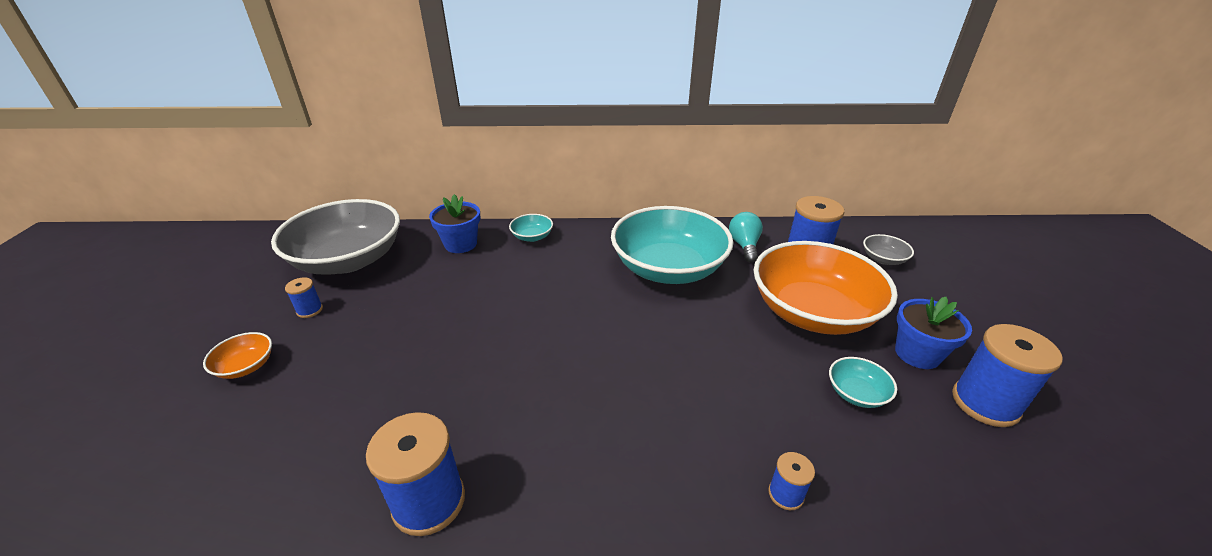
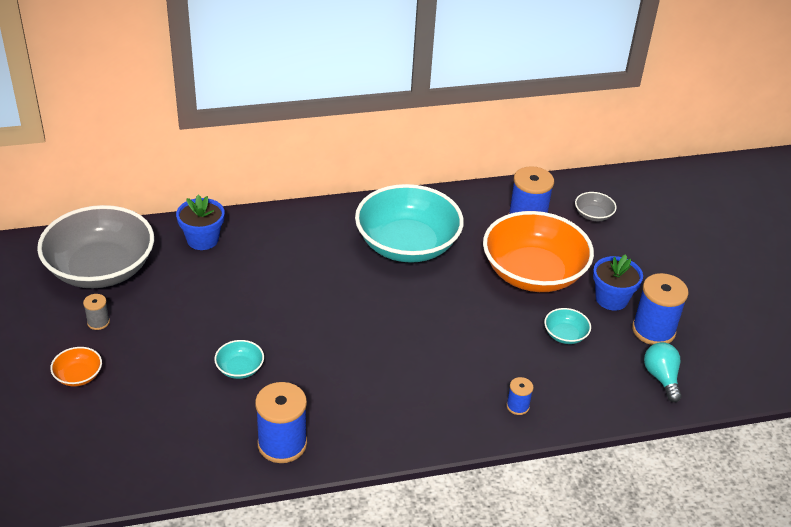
camera: 15 degrees left, 5 degrees up
(310, 310) = (98, 322): blue spool -> grey spool
(532, 237) = (269, 224): turquoise bowl -> turquoise bowl (240, 368)
(744, 246) = (472, 213): turquoise light bulb -> turquoise light bulb (661, 378)

